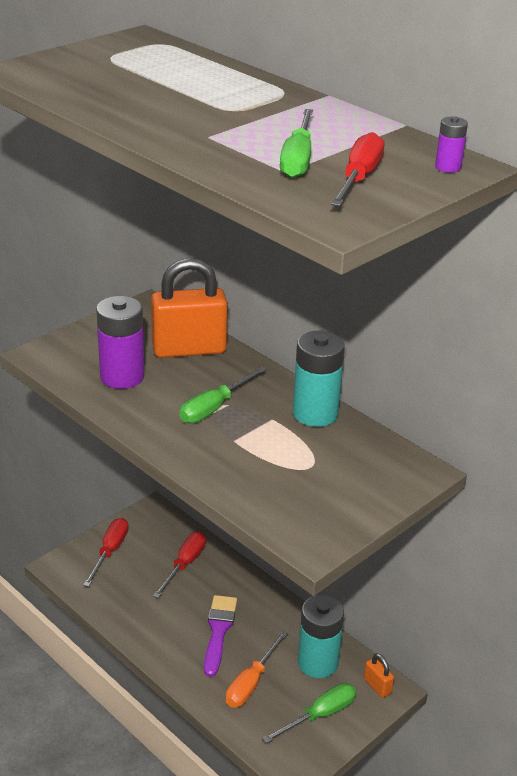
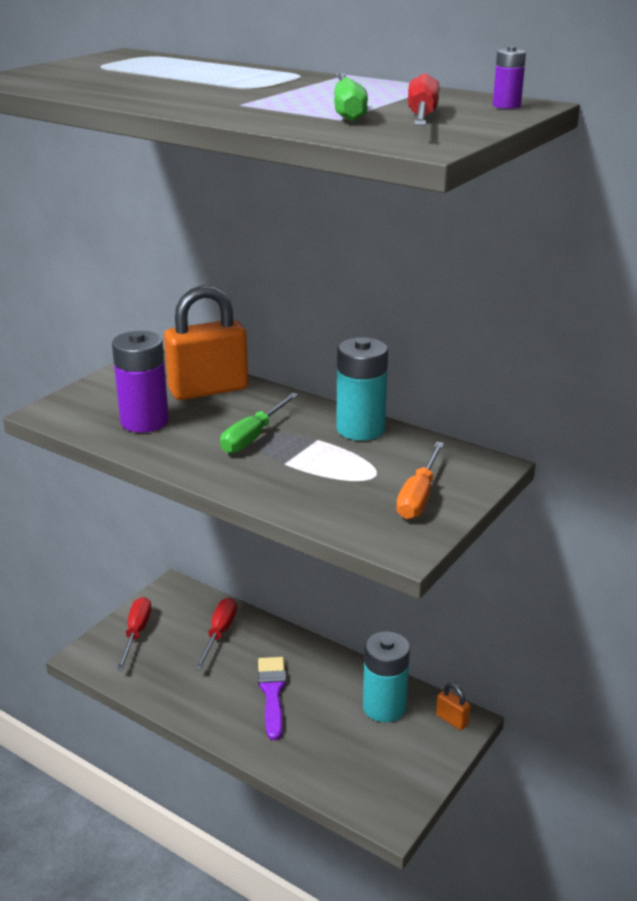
camera: 10 degrees left, 5 degrees down
(251, 683) = (320, 739): orange screwdriver -> orange screwdriver (419, 496)
(320, 715) = (402, 758): green screwdriver -> none

